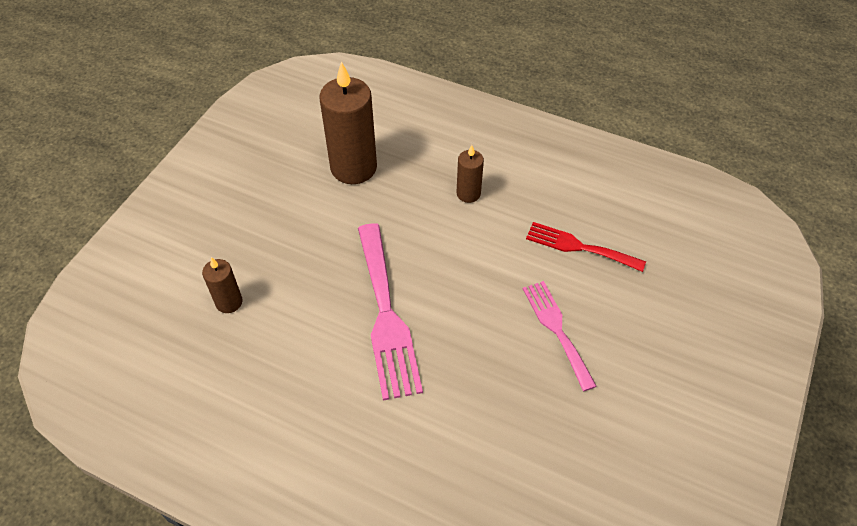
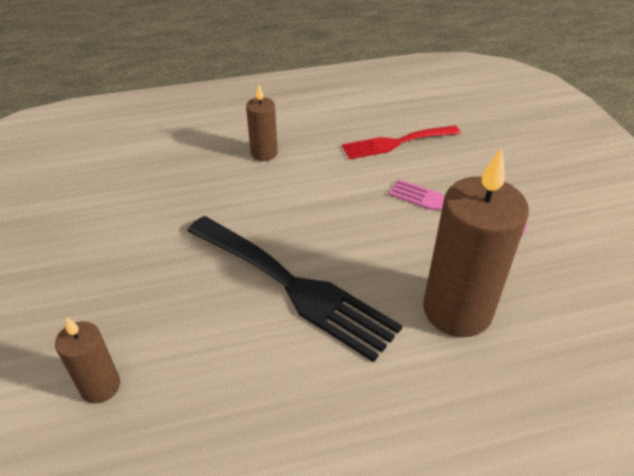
camera: 40 degrees left, 10 degrees down
(353, 167) = (129, 187): brown candle -> brown candle (457, 310)
(386, 315) = (294, 287): pink fork -> black fork

